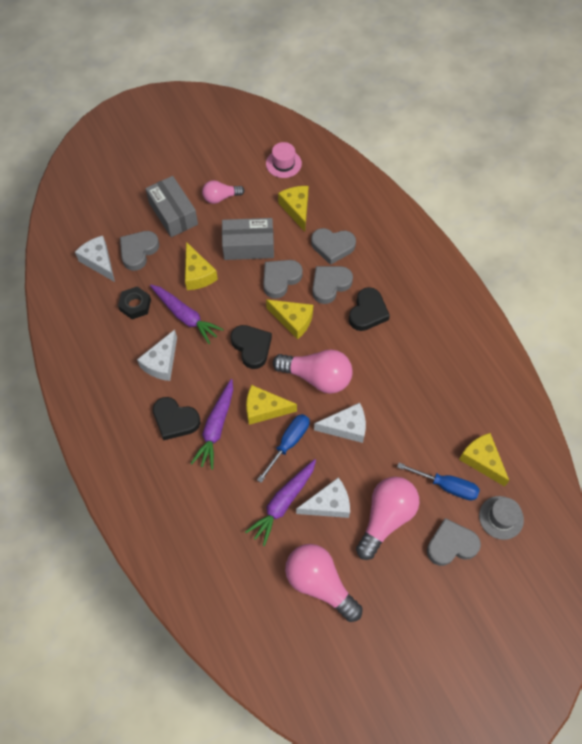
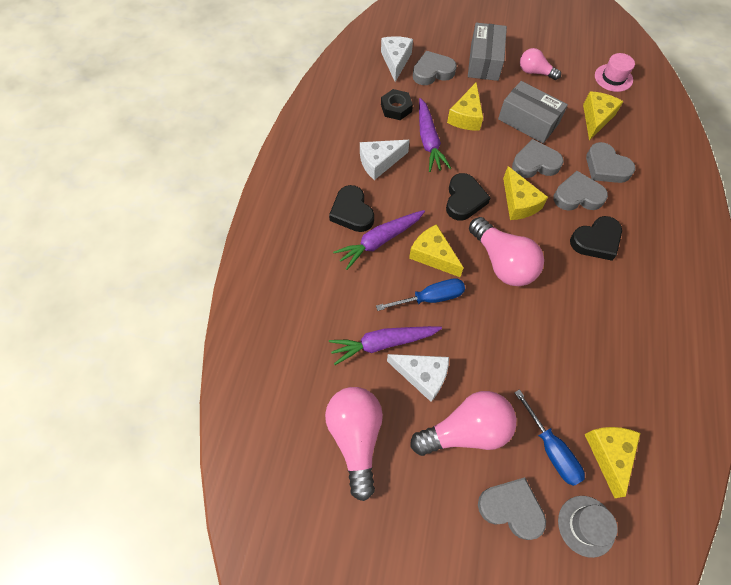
camera: 40 degrees right, 0 degrees up
(346, 427) = (494, 322): white cheese -> none

